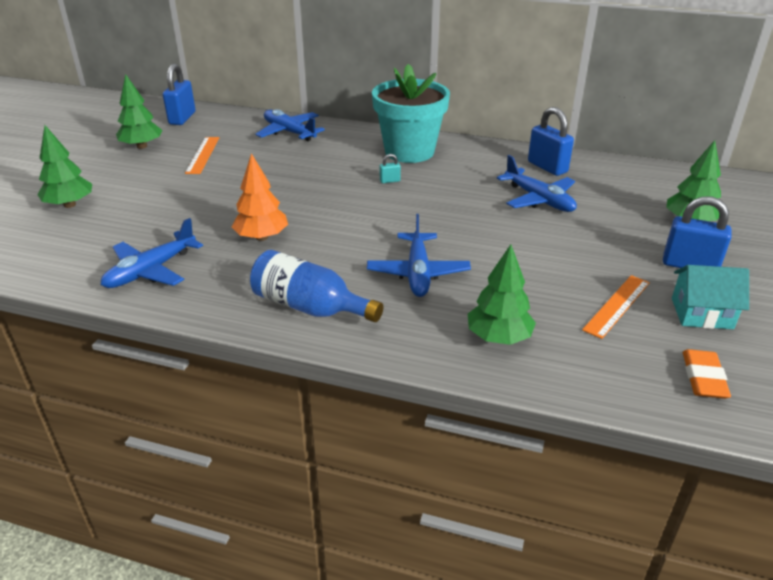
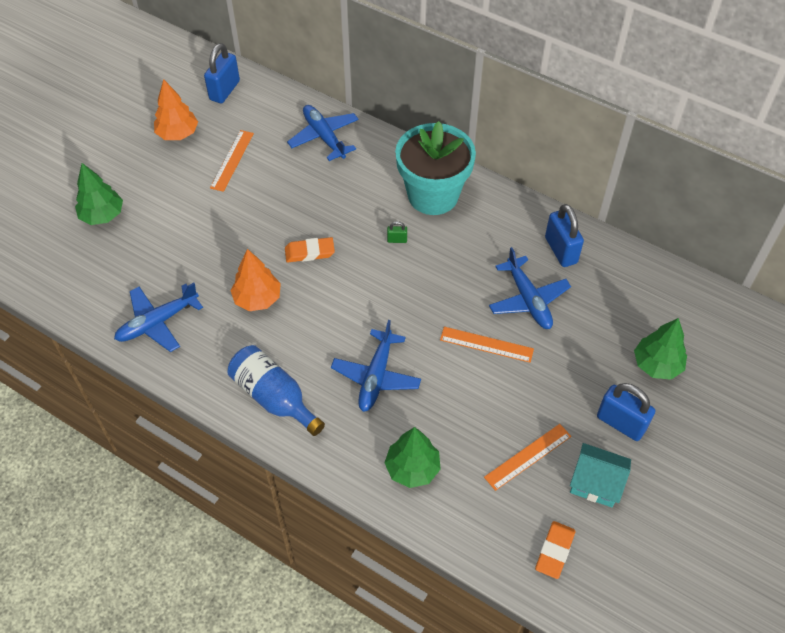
camera: 15 degrees right, 20 degrees up
(142, 146) = (178, 134): green tree -> orange tree
(305, 199) = (309, 252): none -> orange eraser
(390, 181) = (397, 240): turquoise padlock -> green padlock
(518, 233) = (486, 344): none -> orange ruler

